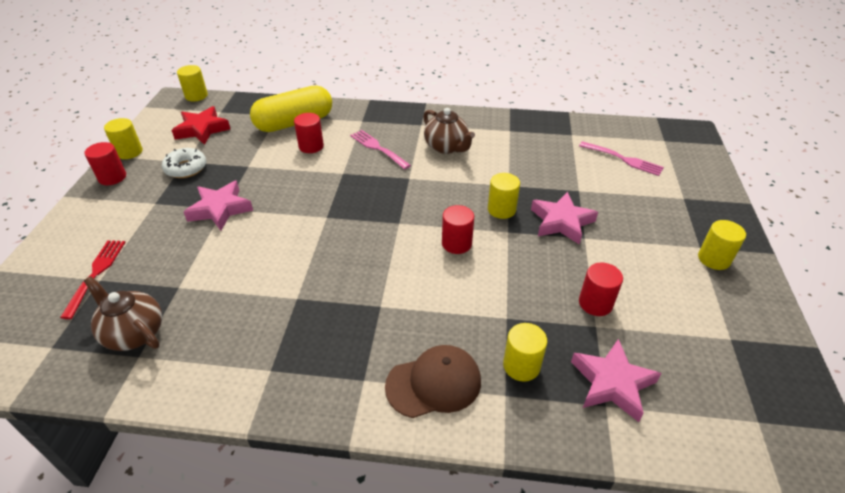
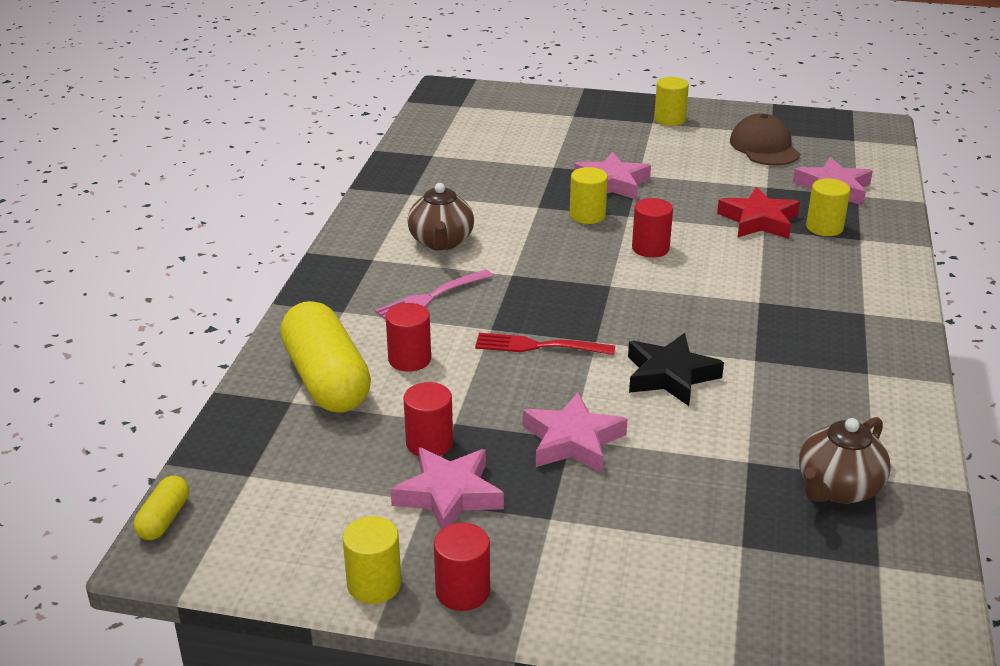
camera: 85 degrees left, 10 degrees down
(96, 274) = (731, 552): red fork -> red fork (539, 346)
(186, 168) = (449, 495): white donut -> pink star
(196, 96) = (164, 519): yellow cylinder -> yellow capsule
(202, 129) = (315, 492): red star -> red star (759, 221)
(281, 251) = (670, 376): none -> black star
(434, 383) = (857, 273): brown cap -> brown cap (764, 147)
(446, 147) = (441, 242): brown teapot -> brown teapot turned 120 degrees clockwise
(595, 303) = (737, 182): red cylinder -> red cylinder (429, 443)
(623, 159) = (495, 133): pink fork -> none

